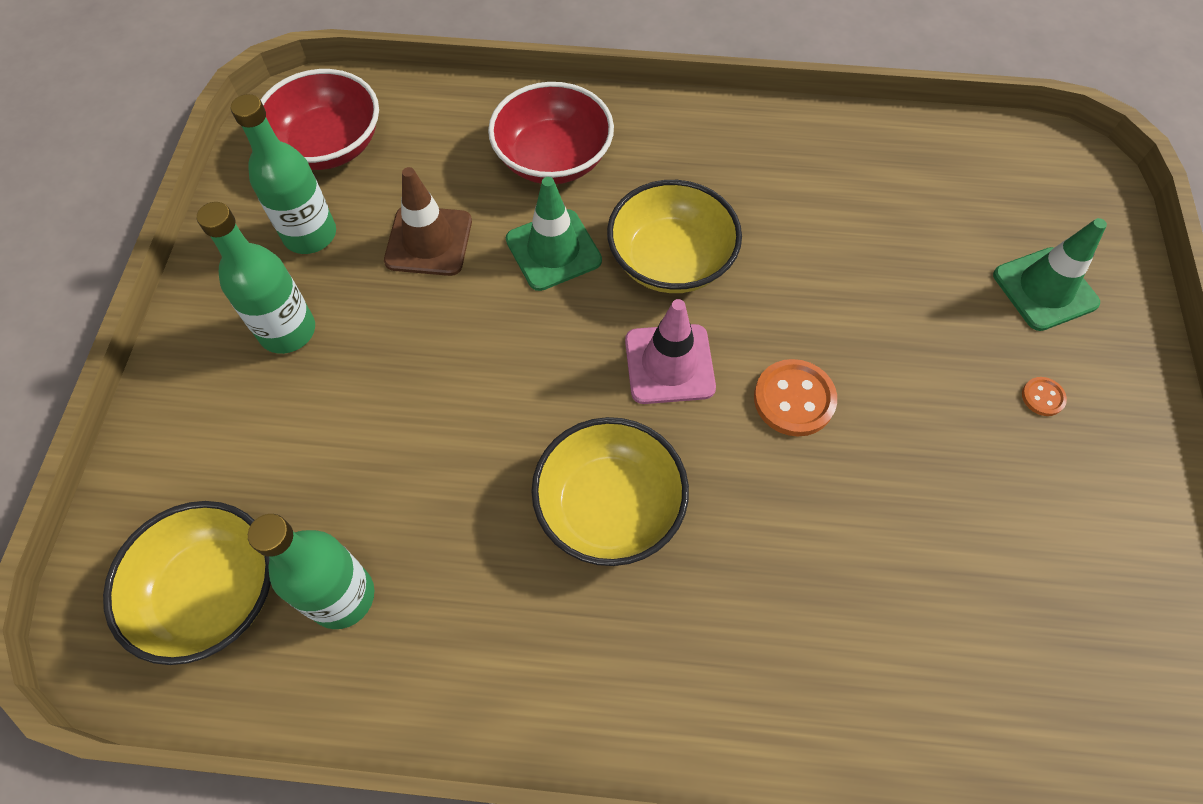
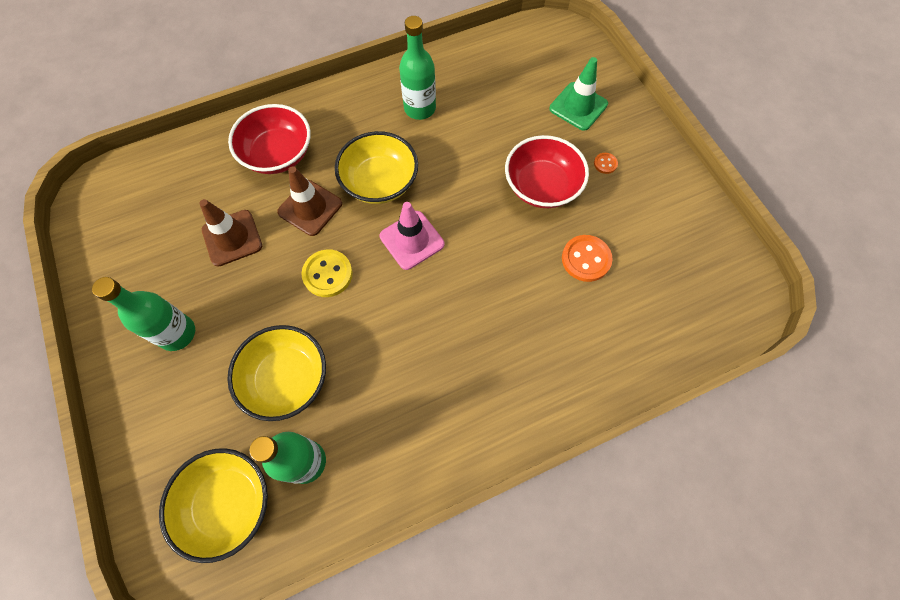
camera: 30 degrees left, 5 degrees up
(310, 234) = (154, 269): green bottle -> green bottle (420, 108)
(329, 145) = (131, 209): red bowl -> red bowl (542, 186)
(524, 352) = (327, 274): none -> yellow button
(553, 250) = (310, 208): green traffic cone -> brown traffic cone
(609, 507) = (424, 333): yellow bowl -> yellow bowl (287, 379)
(794, 399) = (487, 226): orange button -> orange button (586, 259)

